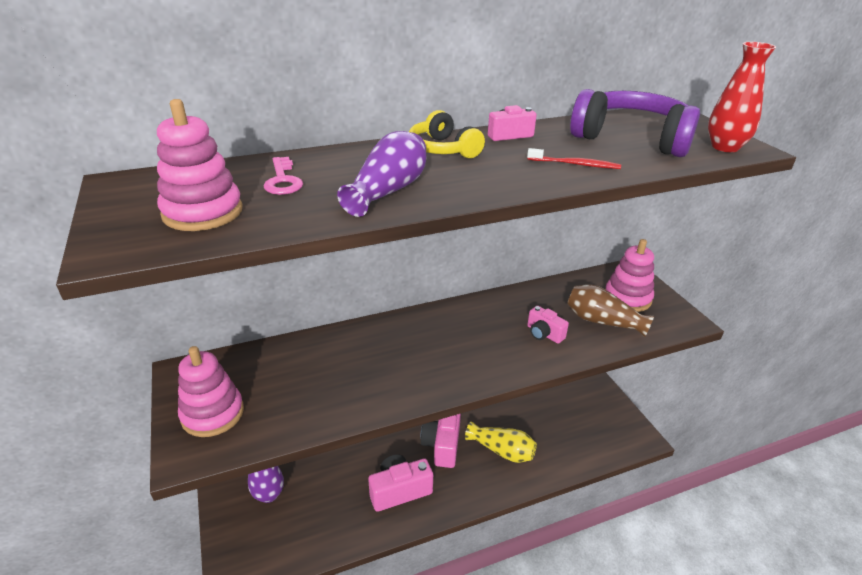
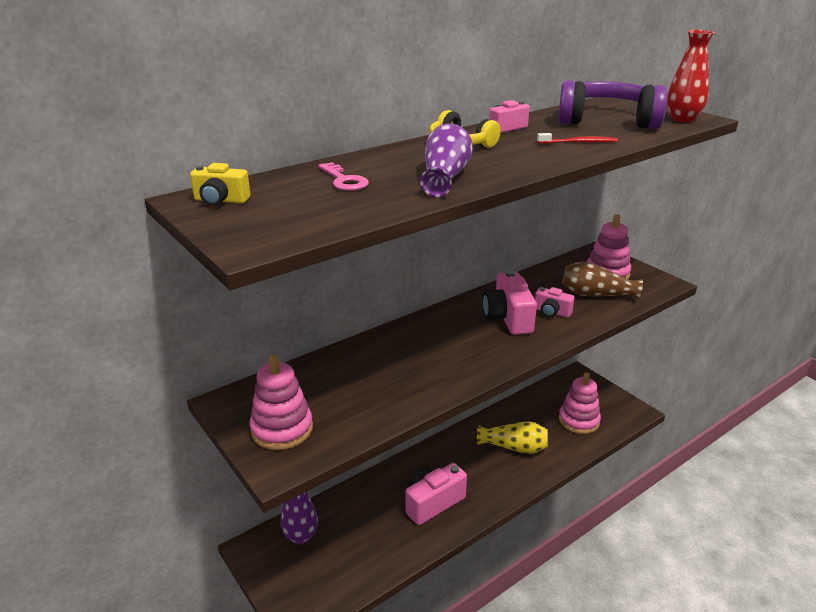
camera: 15 degrees left, 5 degrees down
(144, 188) = (221, 200): none -> yellow camera
(203, 212) = (299, 210): pink stacking toy -> pink stacking toy (579, 421)
(442, 444) = (455, 454): pink camera -> pink camera (508, 318)

